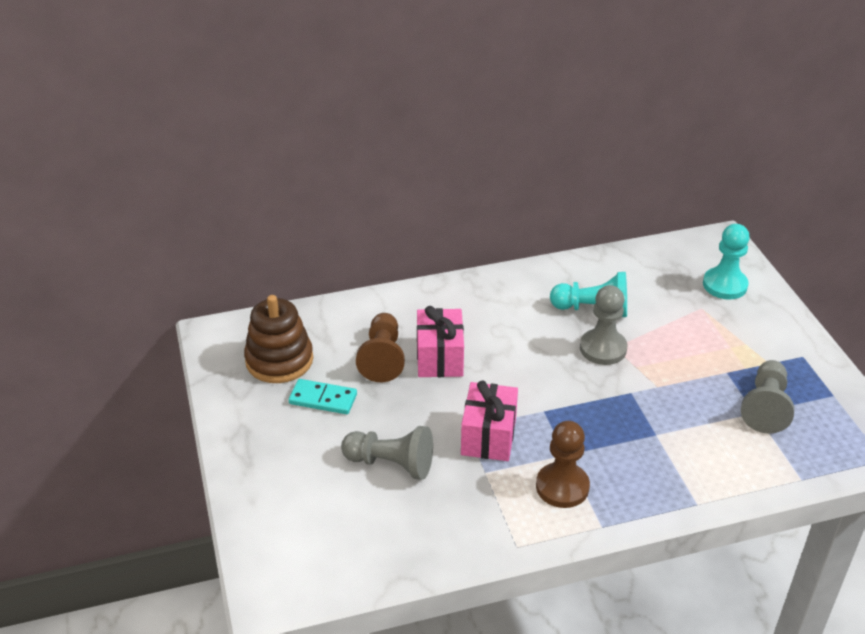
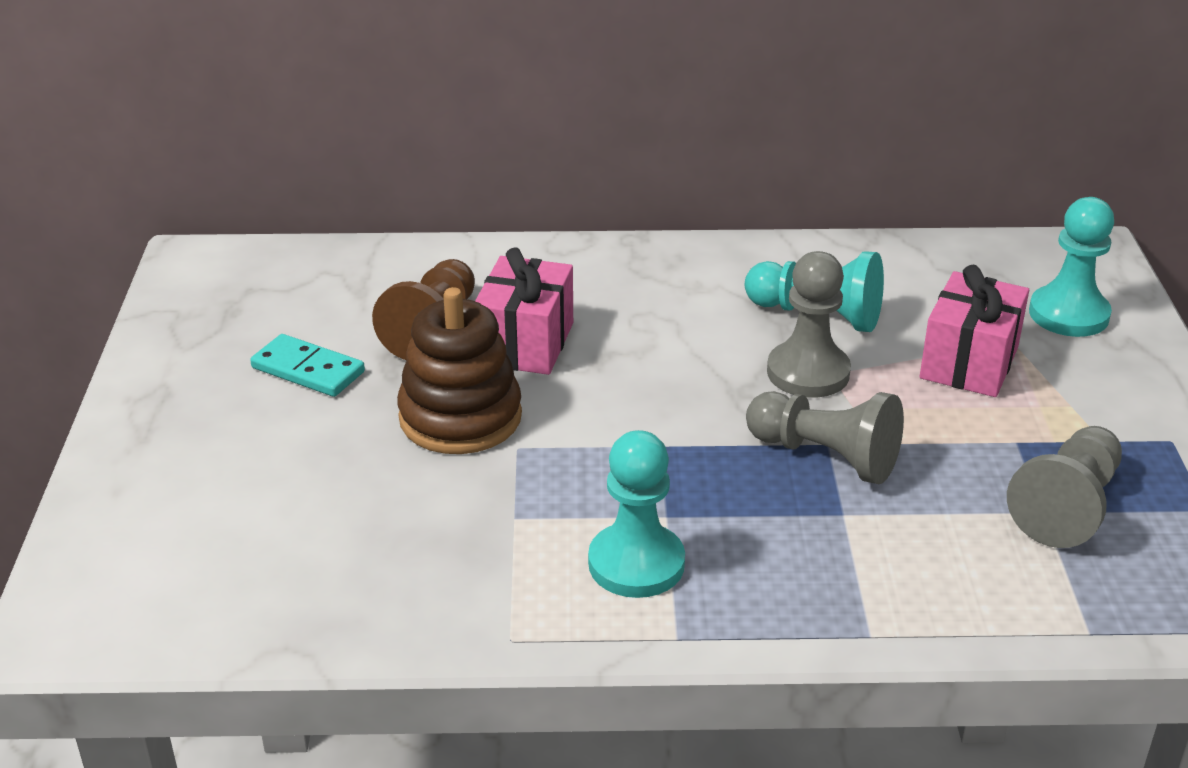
camera: 15 degrees right, 5 degrees down
(279, 360) = (271, 308): brown stacking toy -> brown stacking toy (460, 417)
(391, 464) = (365, 478): grey pawn -> grey pawn (826, 456)
(488, 436) = (547, 467): pink gift -> pink gift (969, 362)
(562, 487) = (636, 564): brown pawn -> turquoise pawn

